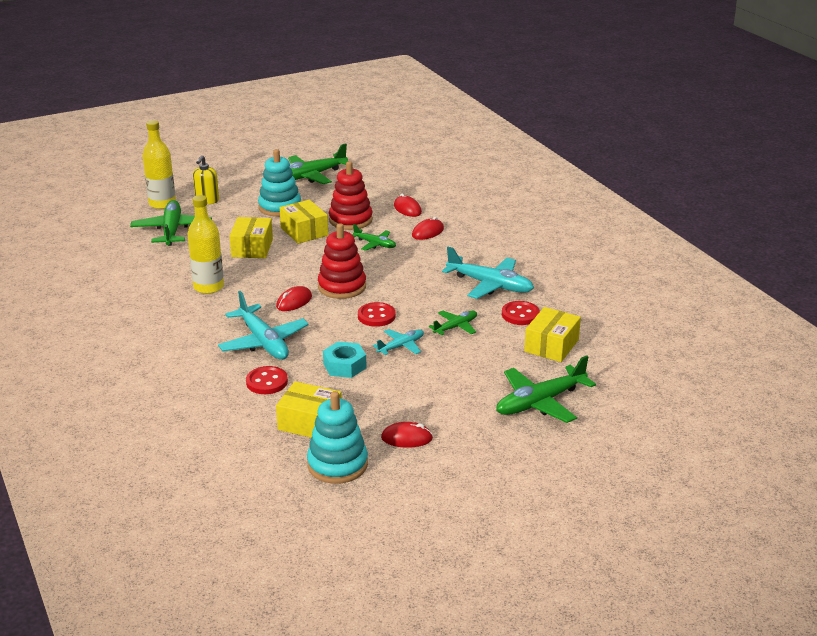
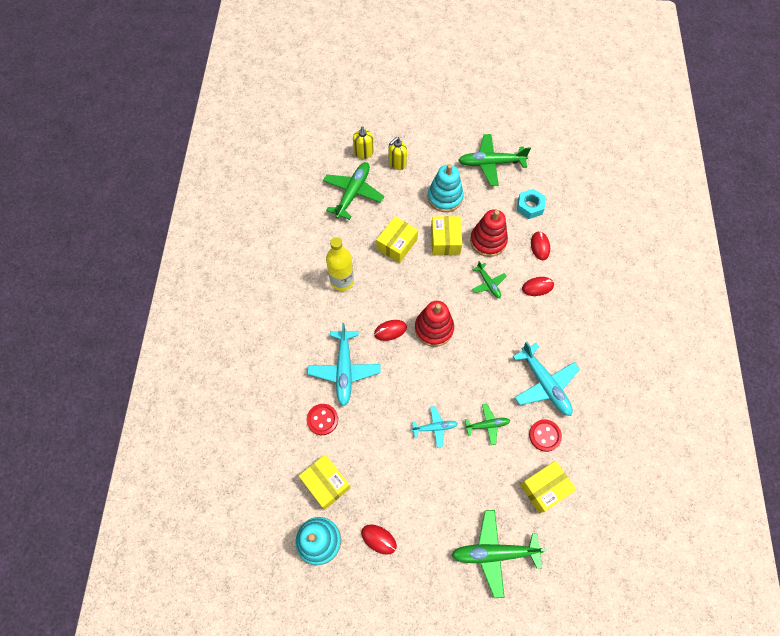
camera: 30 degrees right, 35 degrees up
(162, 204) = (363, 153): yellow bottle -> yellow soap dispenser
(344, 365) = (383, 429): turquoise nut -> turquoise nut (530, 206)
(376, 316) = (438, 380): red button -> none

